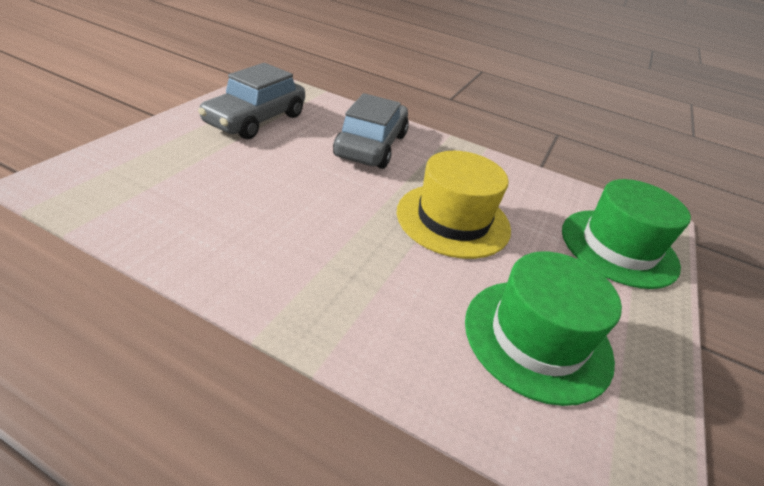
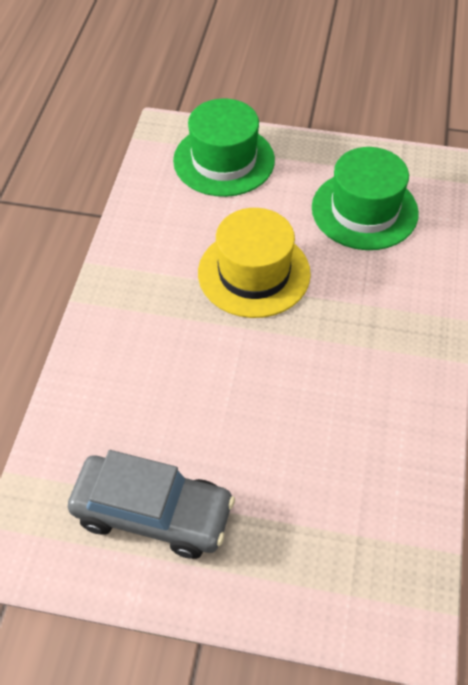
camera: 100 degrees left, 15 degrees up
(371, 145) = (149, 370): grey car -> none

